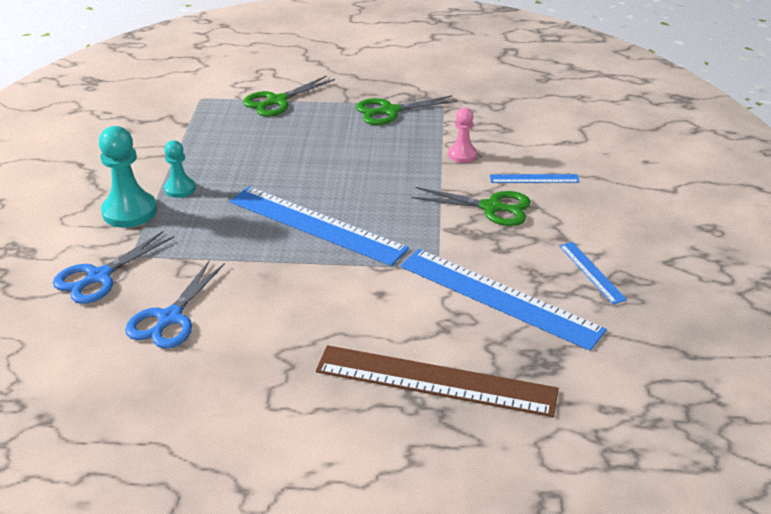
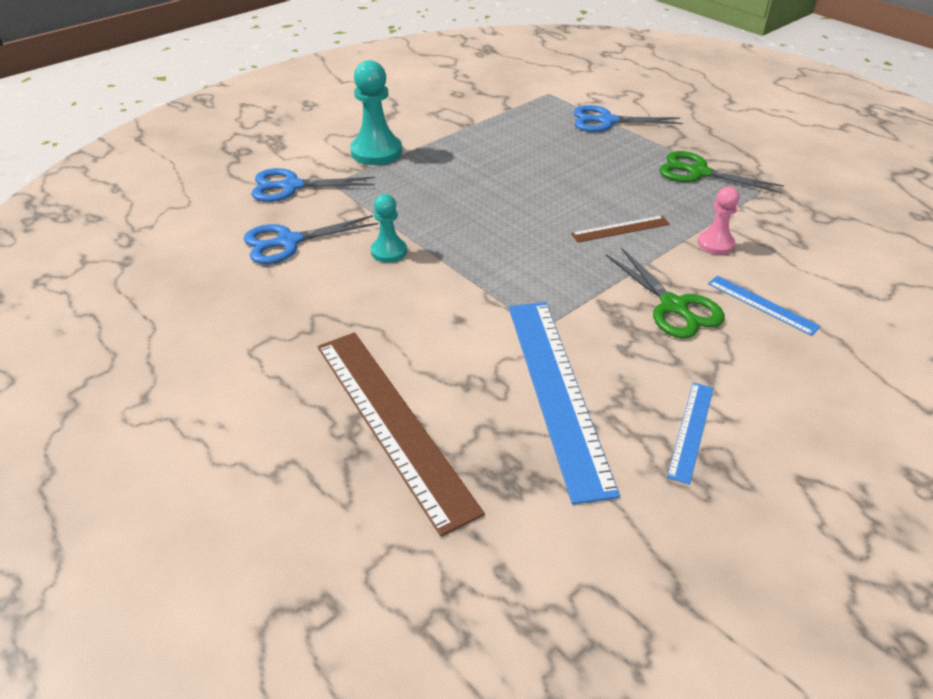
camera: 45 degrees right, 5 degrees up
(180, 189) = (433, 153): turquoise pawn -> turquoise pawn (389, 251)
(277, 101) = (607, 121): green scissors -> blue scissors
(316, 225) = (491, 233): blue ruler -> none
(395, 175) = (620, 229): none -> brown ruler

